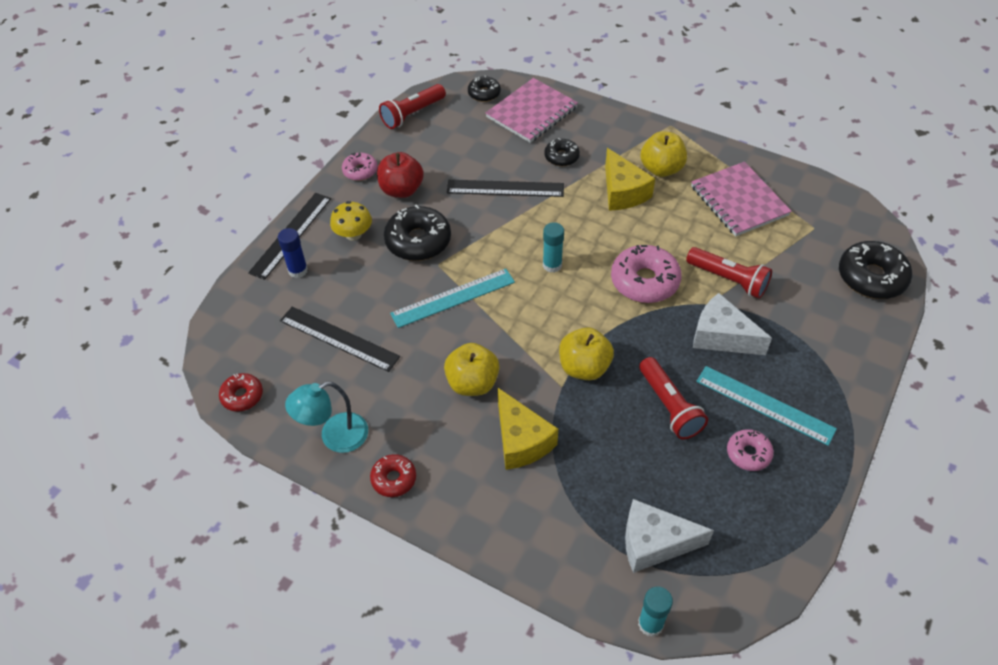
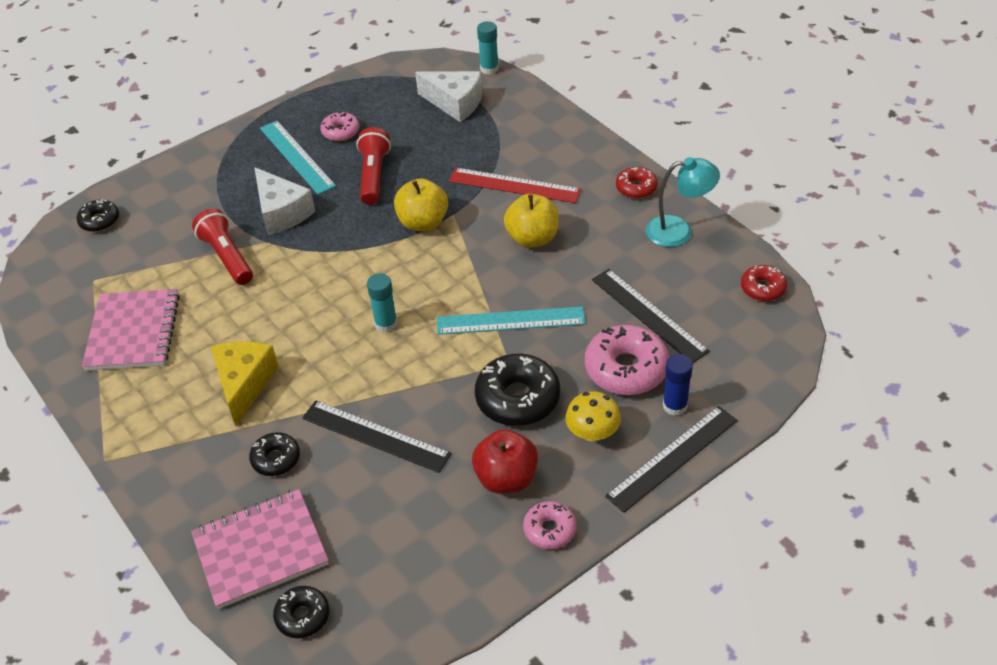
camera: 155 degrees left, 5 degrees down
(412, 114) = (430, 613): red flashlight -> none
(521, 440) = (514, 185): yellow cheese -> red ruler
(644, 281) = (307, 279): pink donut -> pink donut (626, 369)
(661, 169) = (175, 400): yellow apple -> none
(871, 277) = (99, 221): black donut -> black donut, size x0.57

